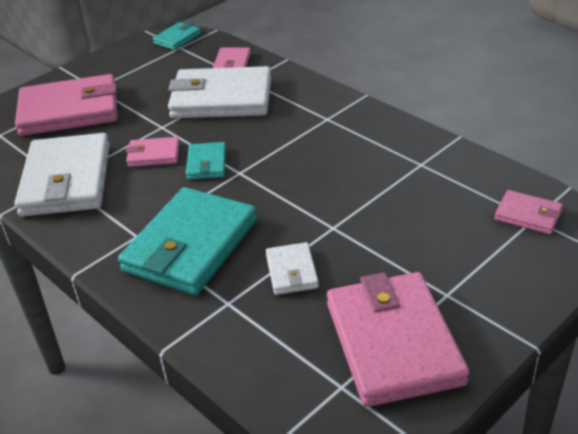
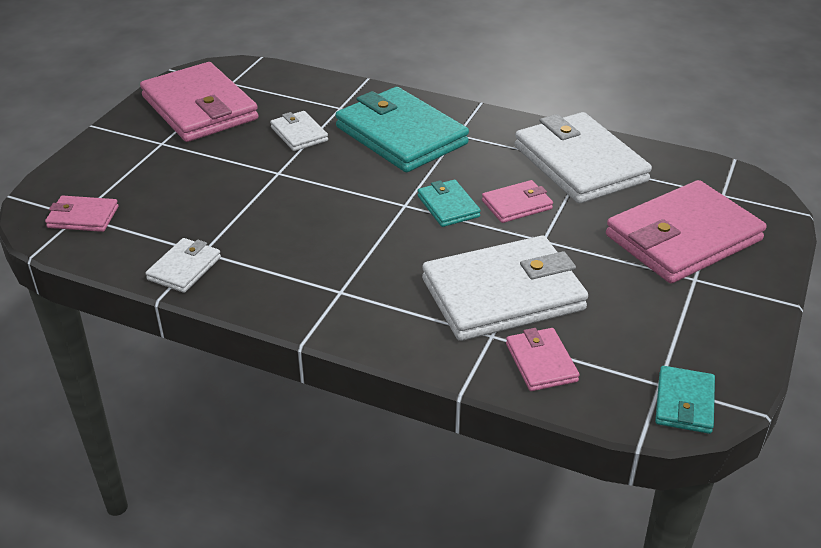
camera: 155 degrees right, 0 degrees up
(190, 245) = (401, 135): turquoise wallet -> turquoise wallet turned 45 degrees counterclockwise
(438, 153) = (184, 268): none -> white wallet

